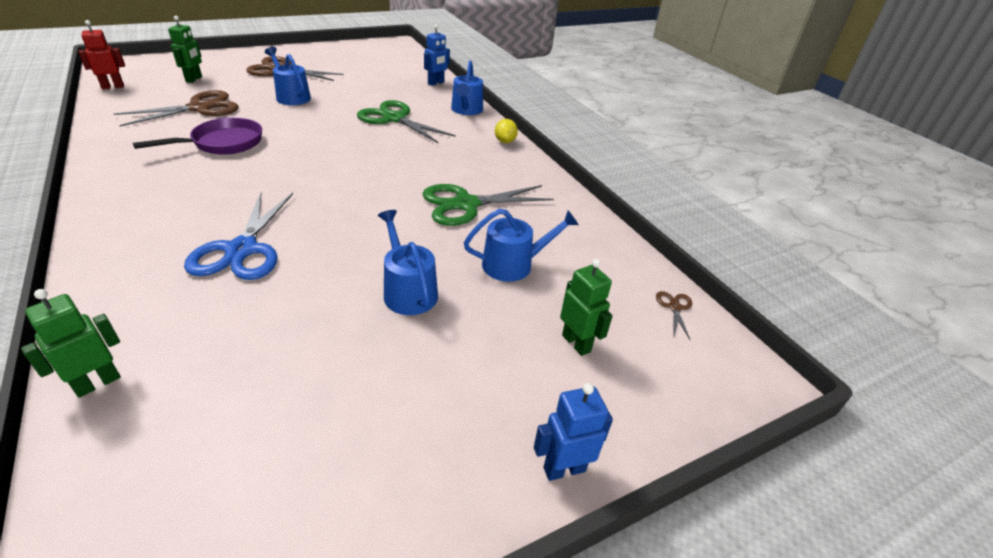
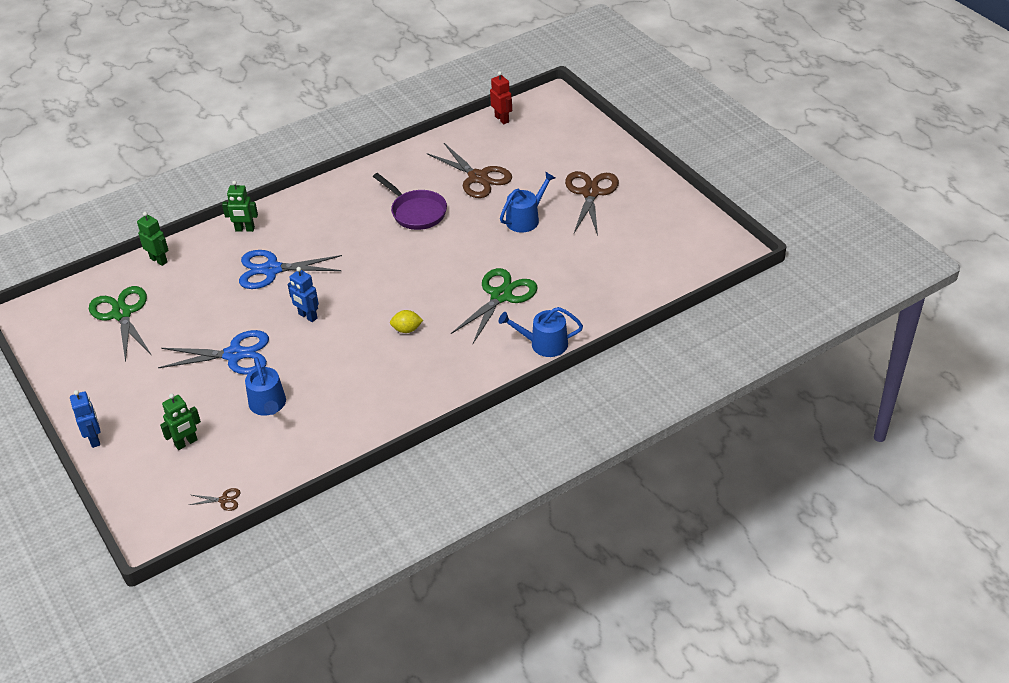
camera: 90 degrees right, 5 degrees up
(194, 79) = (539, 152): green robot -> green robot (245, 229)
(408, 291) = (234, 355): blue watering can -> blue scissors
(436, 83) = (612, 309): blue robot -> blue robot (307, 316)
(466, 204) = (348, 369): green scissors -> green scissors (122, 314)
(505, 141) = (476, 382): yellow lemon -> yellow lemon (407, 329)

